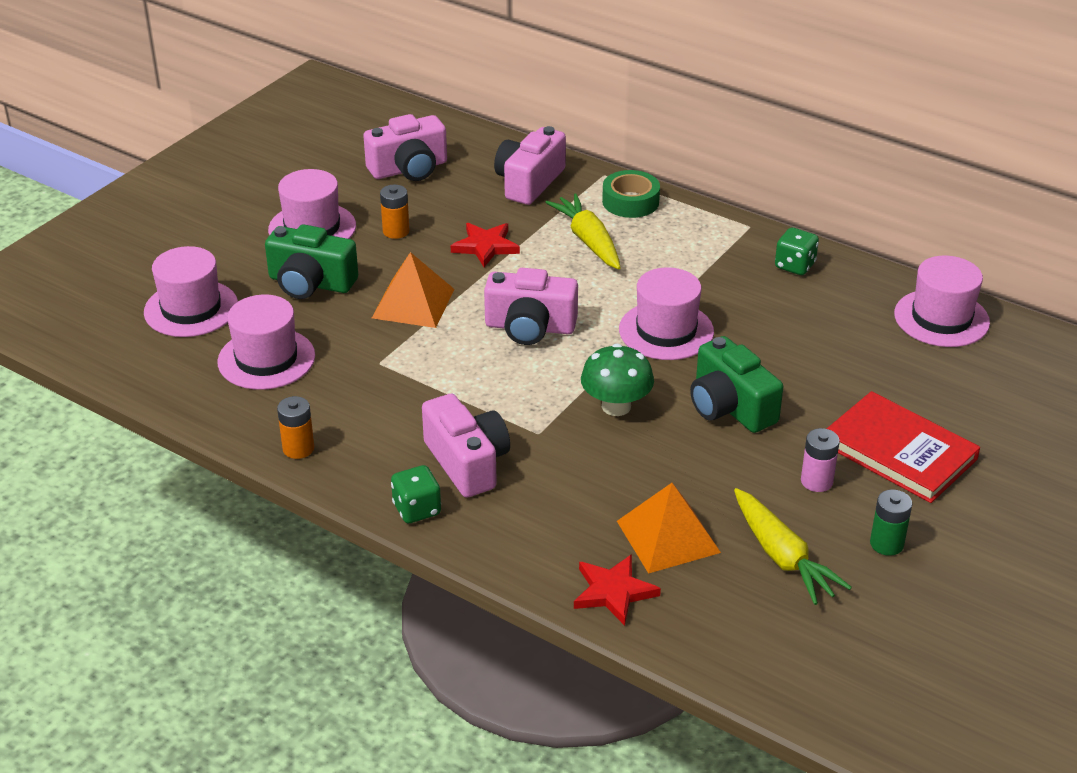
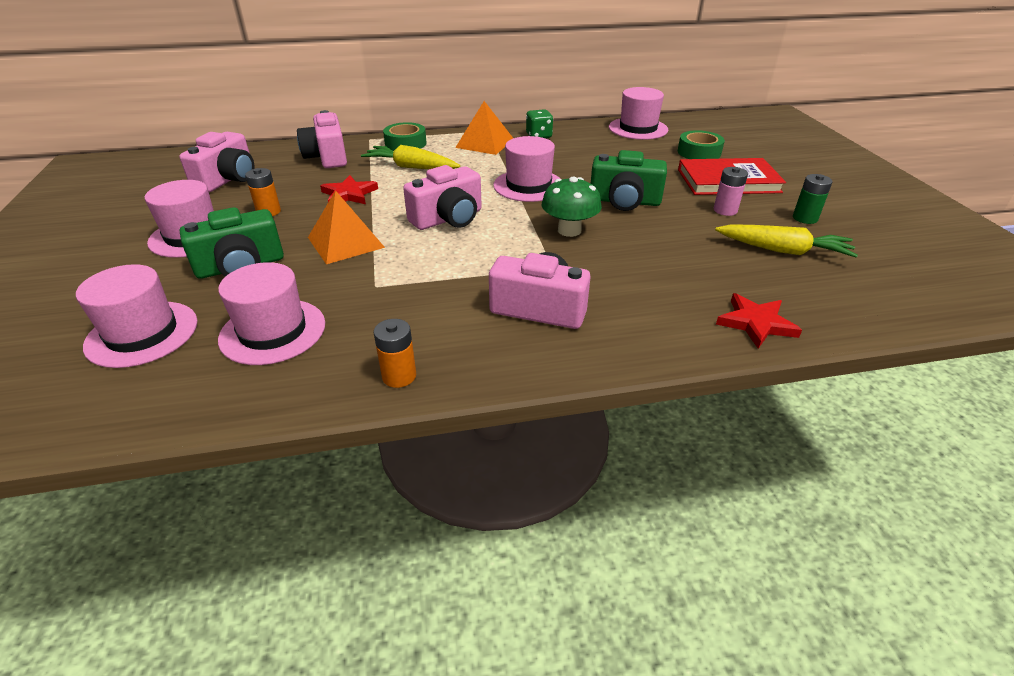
camera: 45 degrees left, 0 degrees up
(417, 509) = (559, 358): green dice -> none
(668, 536) = (720, 275): orange pyramid -> orange pyramid (485, 143)
(947, 395) = (699, 152): none -> green tape

